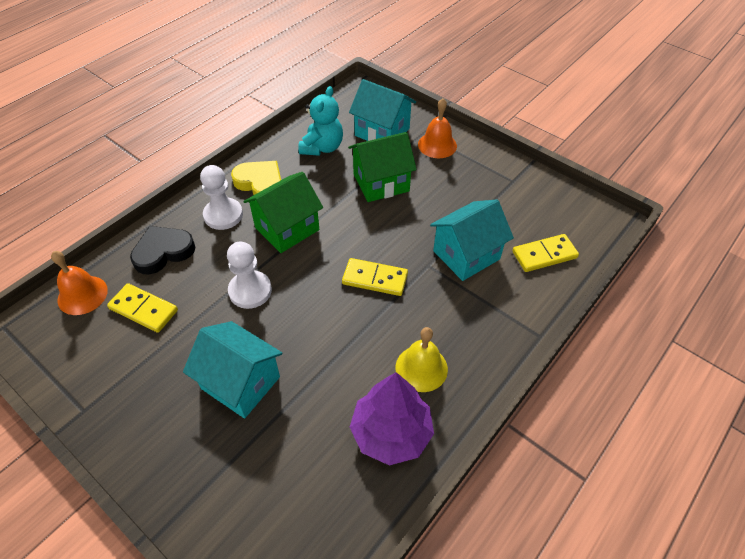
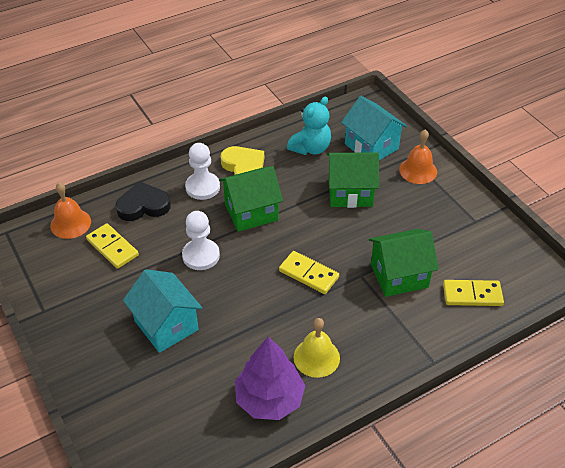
camera: 20 degrees right, 5 degrees down
(466, 255) = (399, 275): turquoise house -> green house

